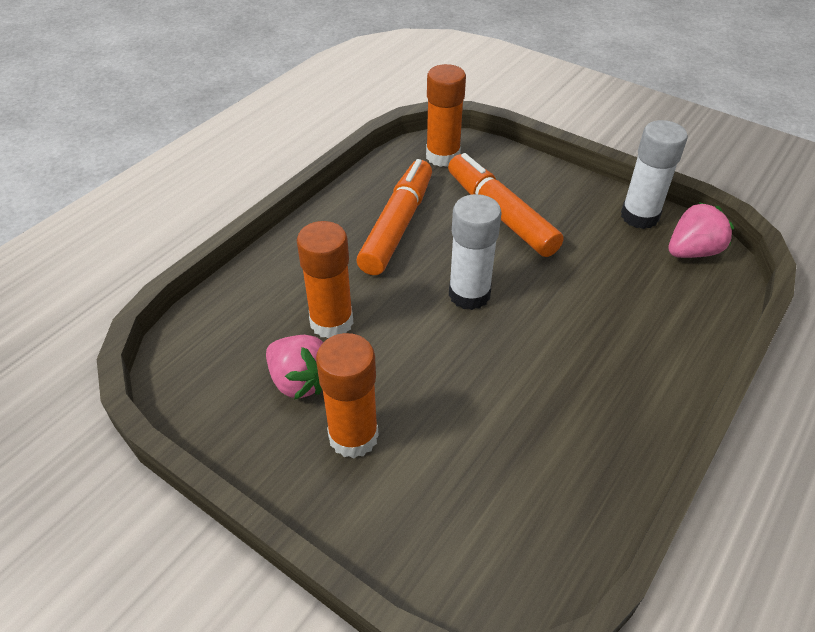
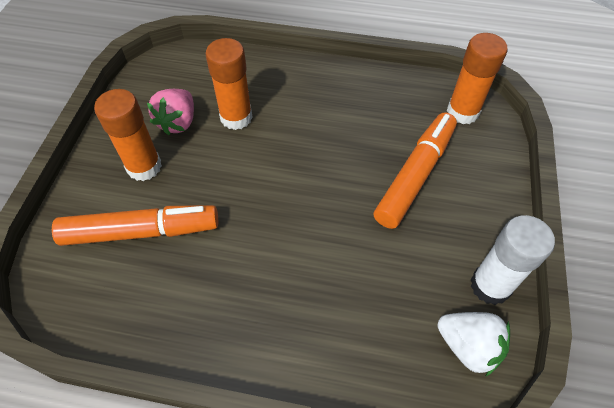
camera: 65 degrees right, 10 degrees up
(397, 225) = (356, 115): orange marker -> orange marker (141, 231)
(469, 294) = (306, 185): white glue stick -> none
(692, 251) = (468, 346): pink strawberry -> white strawberry

